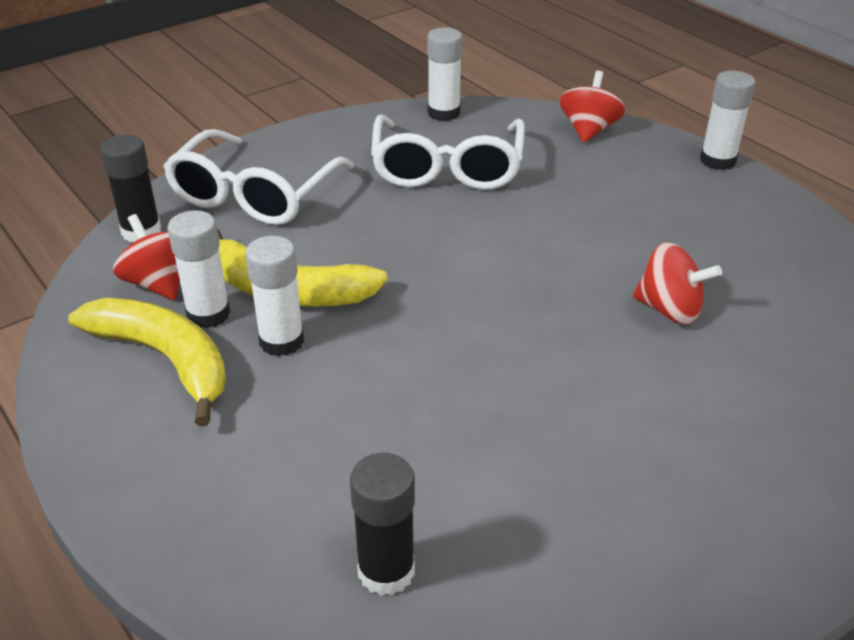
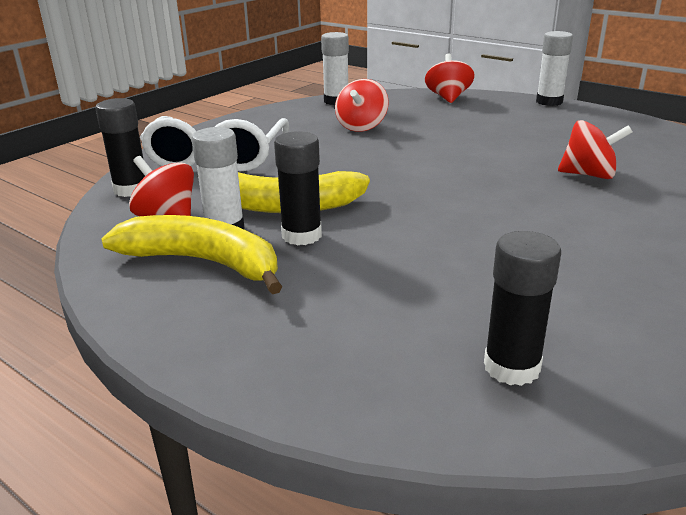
camera: 15 degrees left, 10 degrees down
(281, 341) = (301, 235): white glue stick -> black glue stick
(447, 168) = (361, 126): white glasses -> red spinning top

